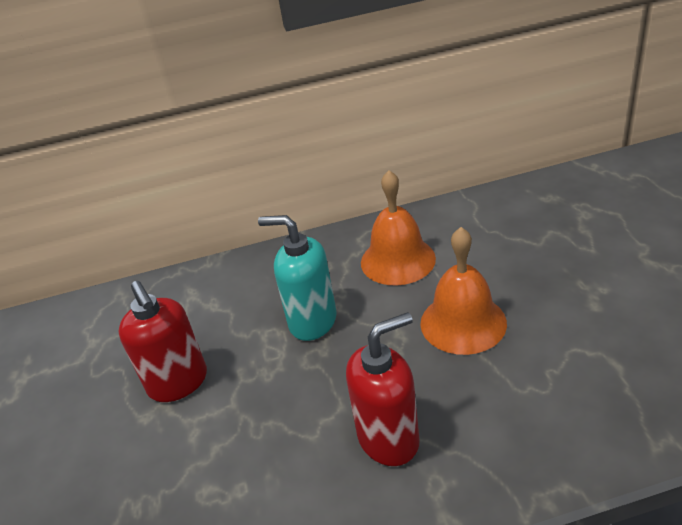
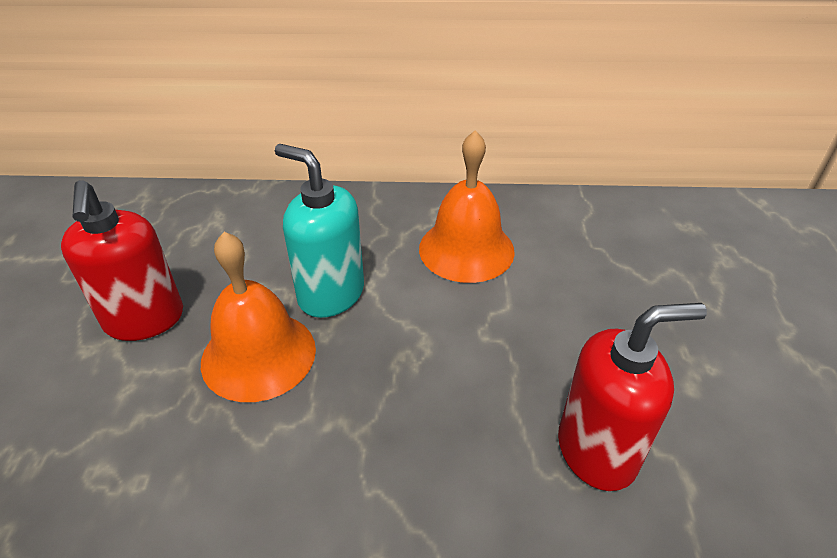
camera: 10 degrees right, 5 degrees up
(389, 439) = (345, 481): red soap dispenser -> red soap dispenser (597, 451)
(463, 323) = (509, 355): orange bell -> orange bell (258, 355)

